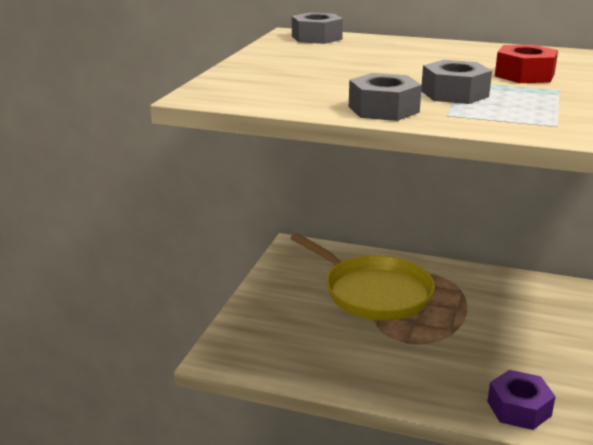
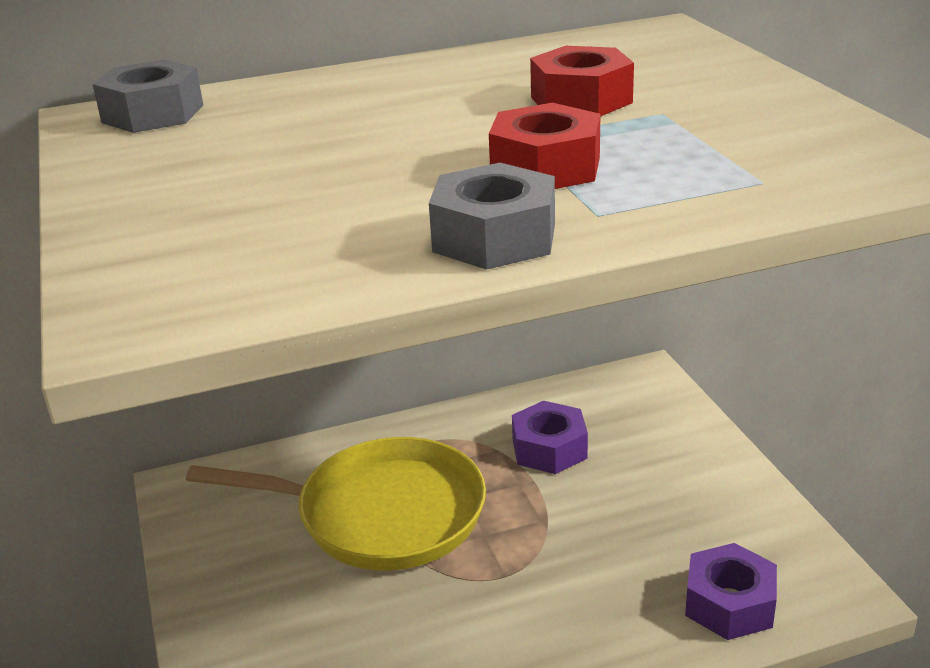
camera: 35 degrees left, 5 degrees up
(454, 94) = (545, 167): grey nut -> red nut
(490, 301) = (549, 449): none -> purple nut

